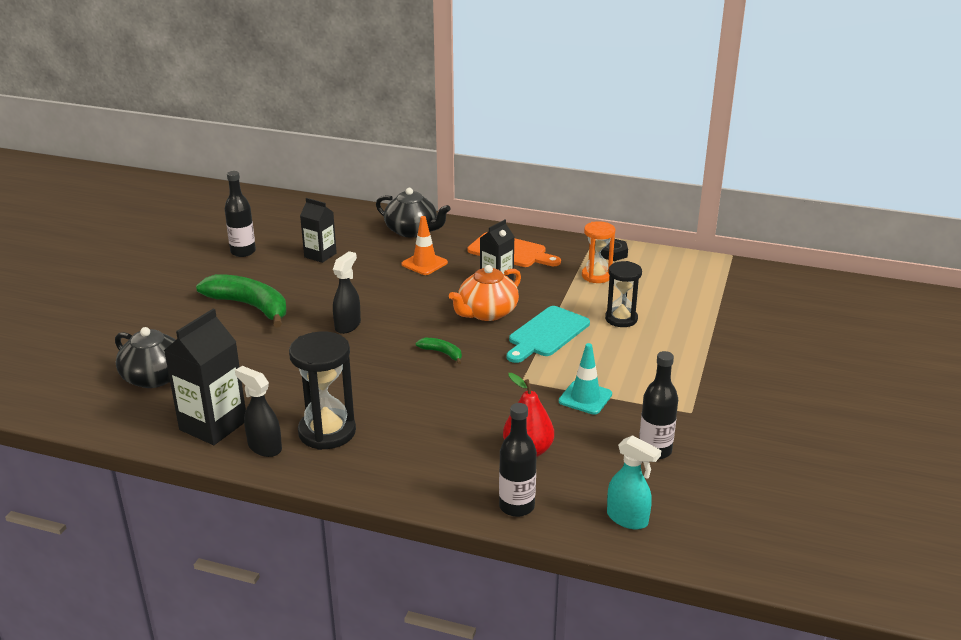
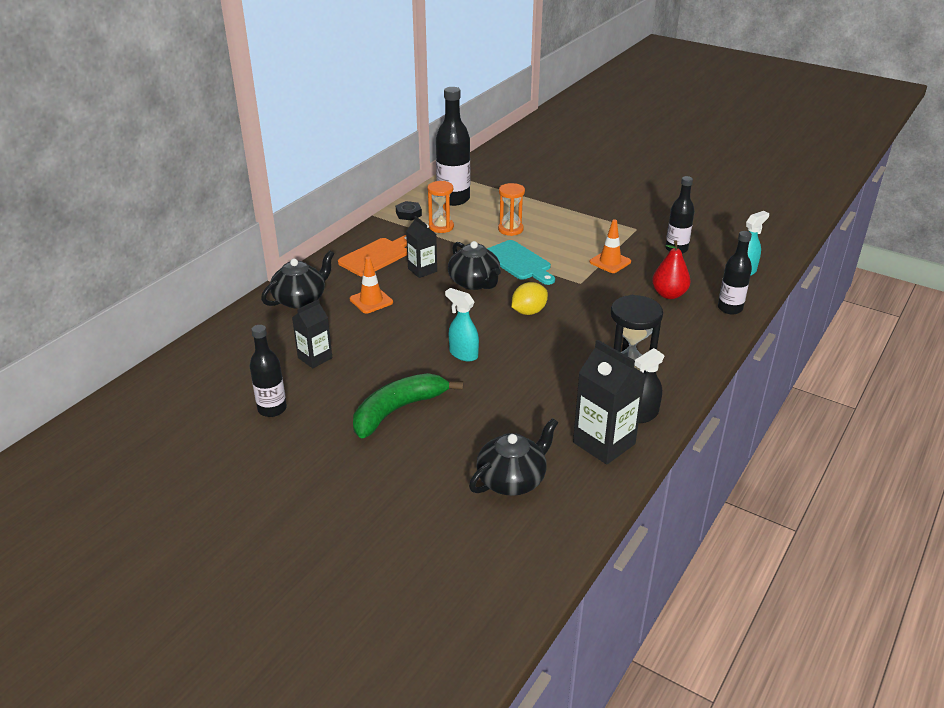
camera: 75 degrees left, 5 degrees up
(348, 325) = (463, 354): black spray bottle -> turquoise spray bottle
(442, 353) = (528, 312): green banana -> yellow lemon
(487, 313) = (475, 282): orange teapot -> black teapot
(585, 398) = (610, 262): turquoise traffic cone -> orange traffic cone
(621, 319) = (510, 229): black hourglass -> orange hourglass
(669, 273) = (453, 199): none -> black bottle

